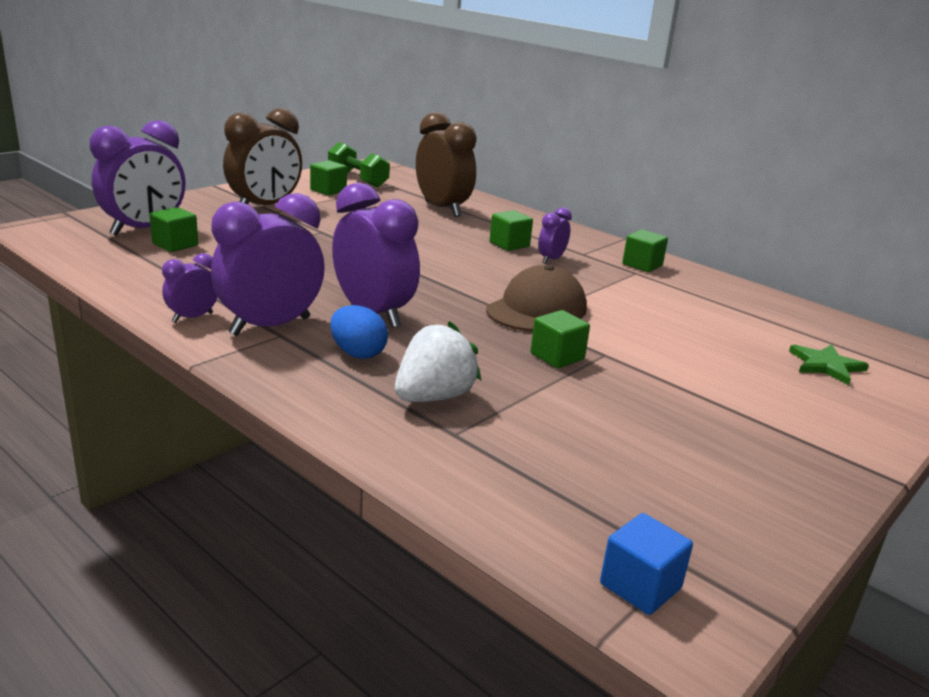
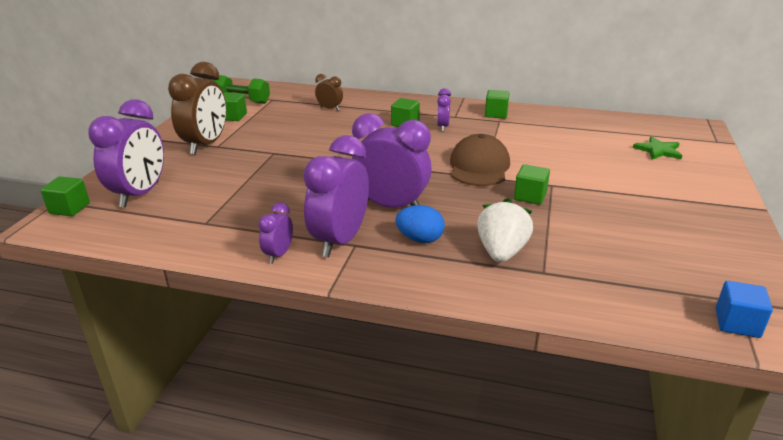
camera: 25 degrees left, 5 degrees up
(175, 245) = (182, 199): green cube -> green cube (69, 208)
(442, 209) = (330, 108): brown clock -> brown clock, size x0.49

